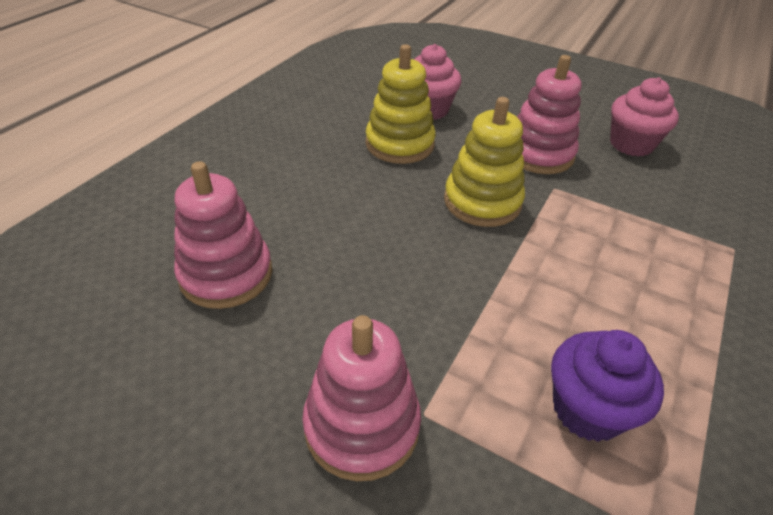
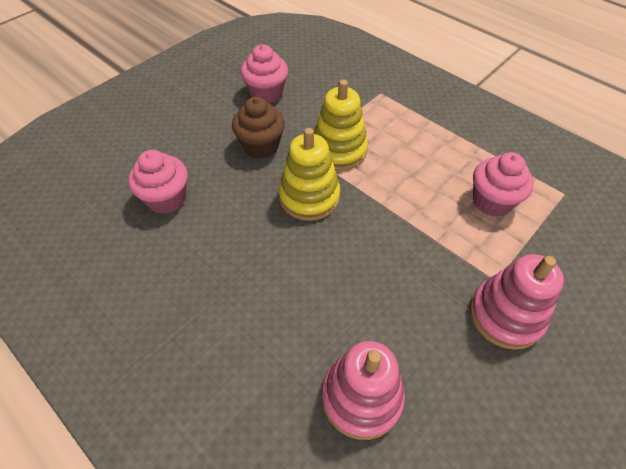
camera: 75 degrees left, 10 degrees up
(399, 144) = (214, 233): yellow stacking toy -> yellow stacking toy (339, 150)
(538, 154) = (261, 146): pink stacking toy -> brown cupcake
(587, 409) = (492, 201): purple cupcake -> pink cupcake

